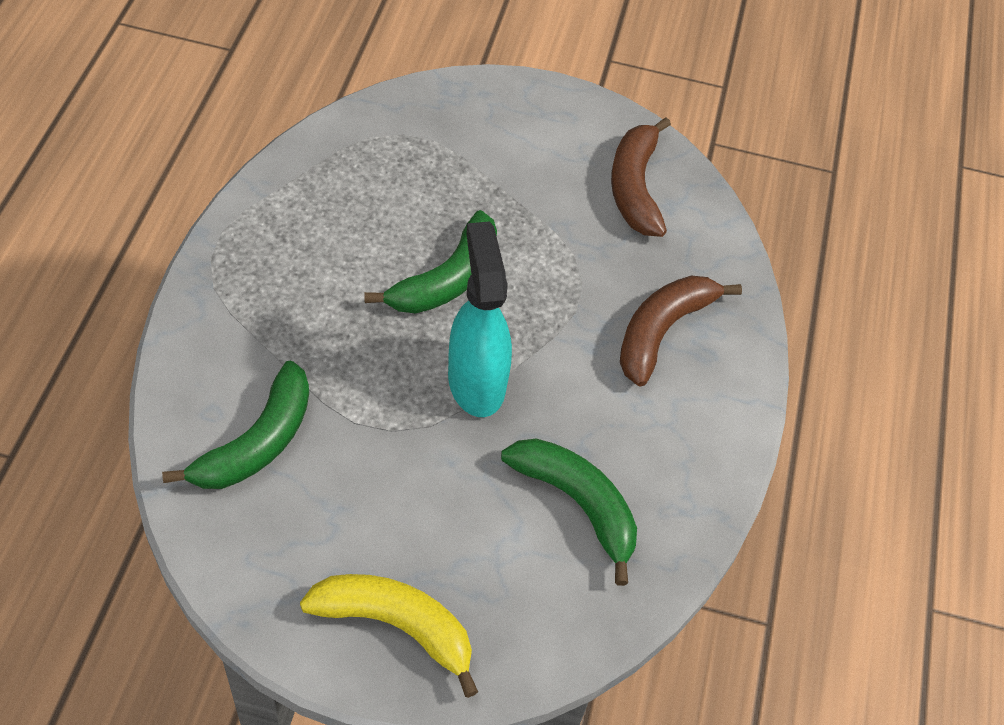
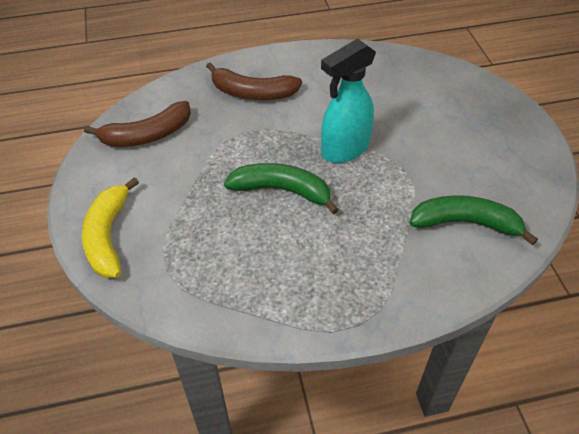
camera: 110 degrees left, 5 degrees down
(396, 626) = (502, 124): yellow banana -> yellow banana (108, 236)
(577, 504) = (383, 89): green banana -> none

